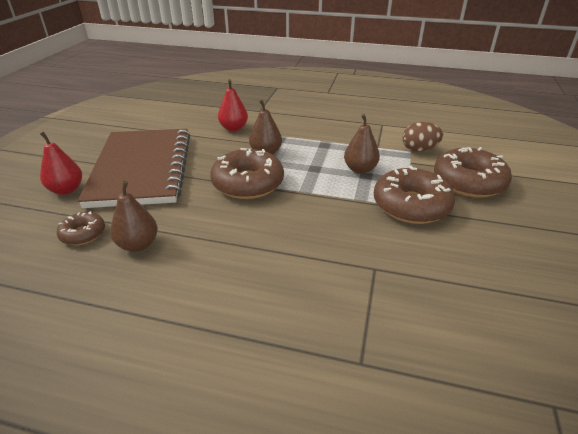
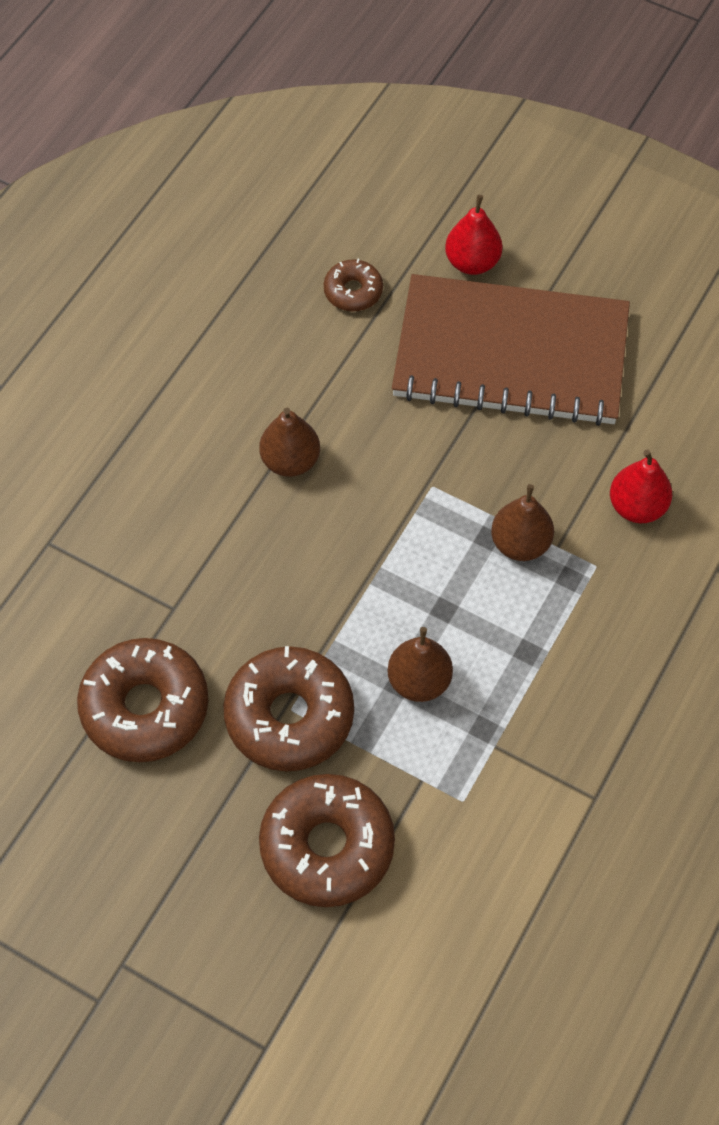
camera: 105 degrees right, 25 degrees up
(138, 245) = (310, 351): brown pear -> brown pear (290, 461)
(248, 183) = (422, 498): brown donut -> brown donut (145, 707)
(419, 150) = (463, 819): brown egg -> none

